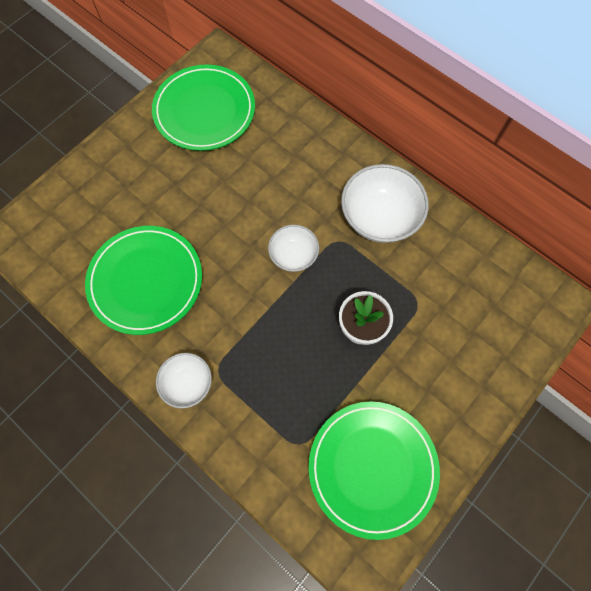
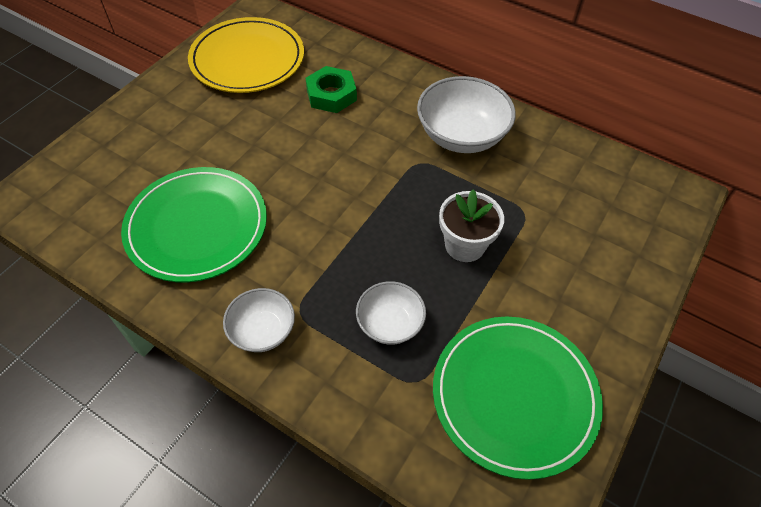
camera: 10 degrees left, 15 degrees down
(204, 111) = (247, 59): green plate -> yellow plate
(273, 159) = (331, 95): none -> green nut
(293, 255) = (371, 181): white bowl -> white bowl (390, 323)

